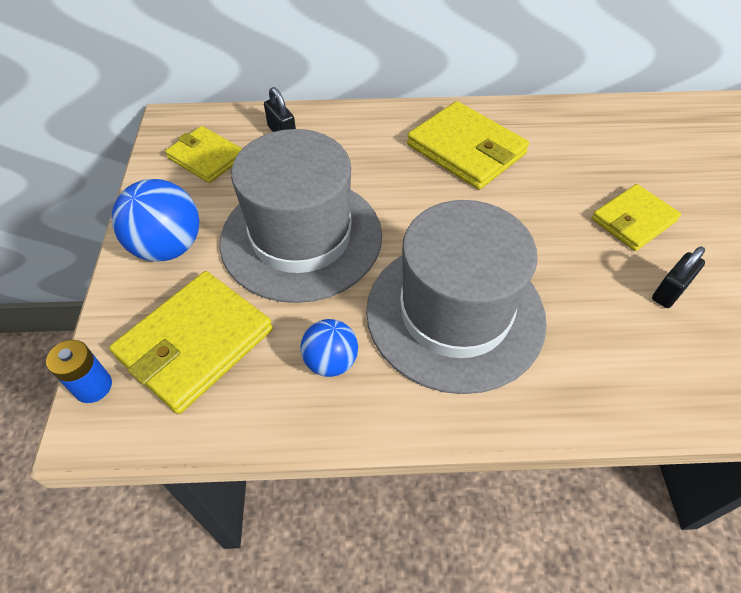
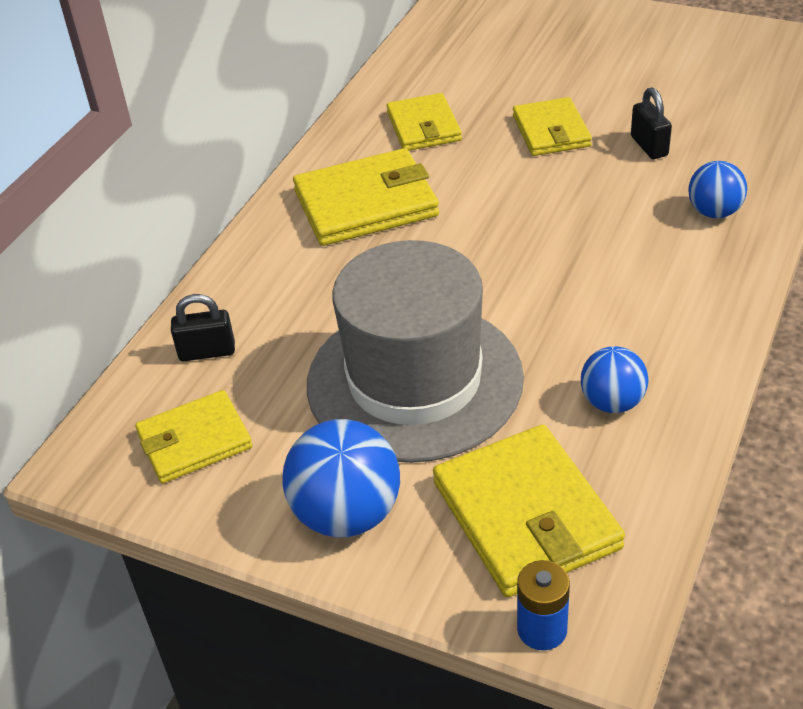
camera: 60 degrees left, 10 degrees down
(455, 313) = (599, 291): grey hat -> none
(575, 147) = (424, 126): none -> yellow wallet
(614, 367) = (714, 212): none -> blue ball

